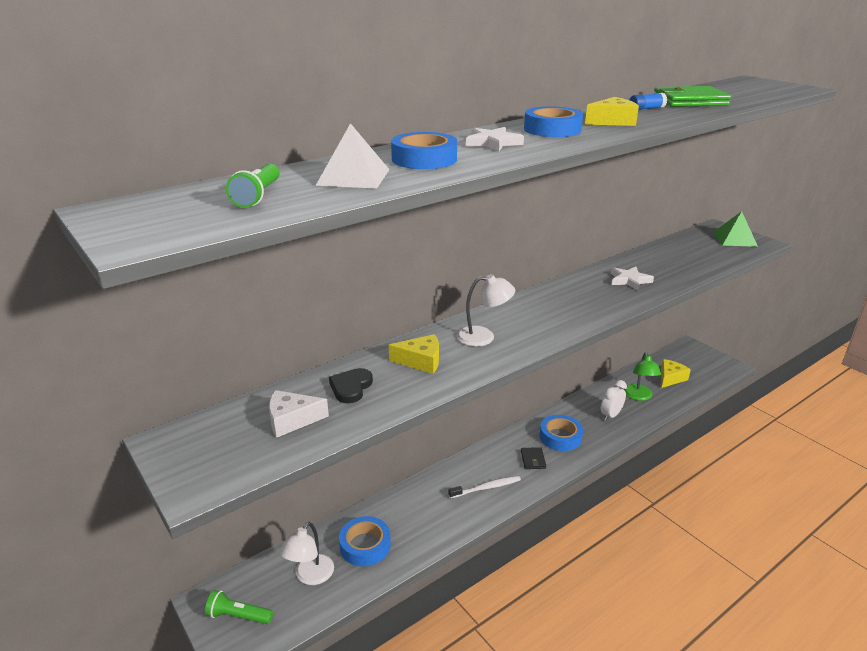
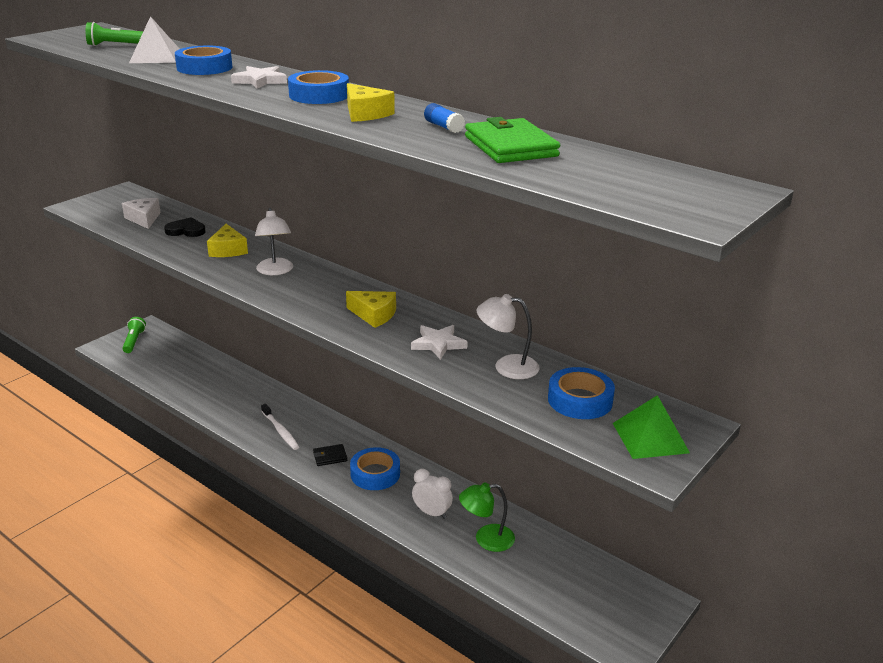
camera: 75 degrees right, 0 degrees up
(310, 576) = (169, 360): white lamp -> white lamp (507, 366)
(365, 545) = (201, 378): blue tape -> blue tape (580, 400)
(670, 378) = (549, 573): yellow cheese -> yellow cheese (374, 315)

